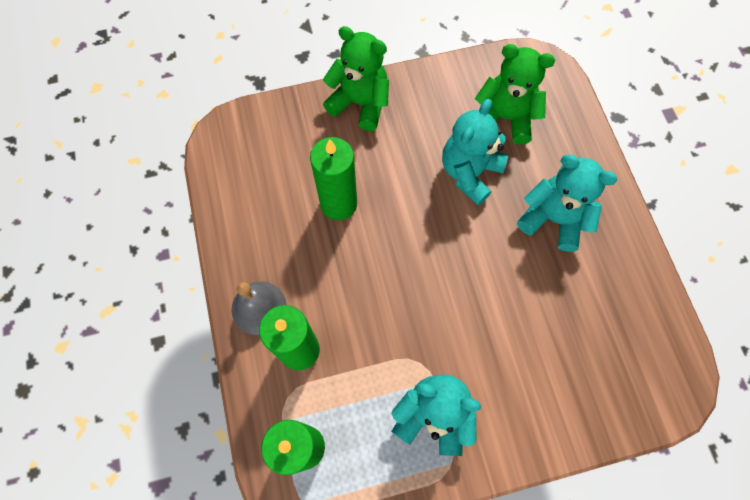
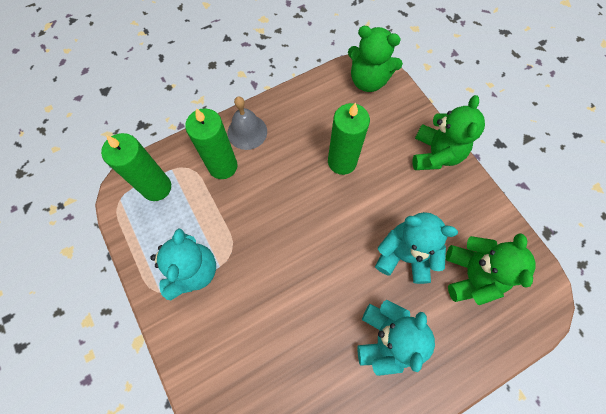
camera: 75 degrees right, 0 degrees up
(236, 141) = (368, 80): none -> green teddy bear

